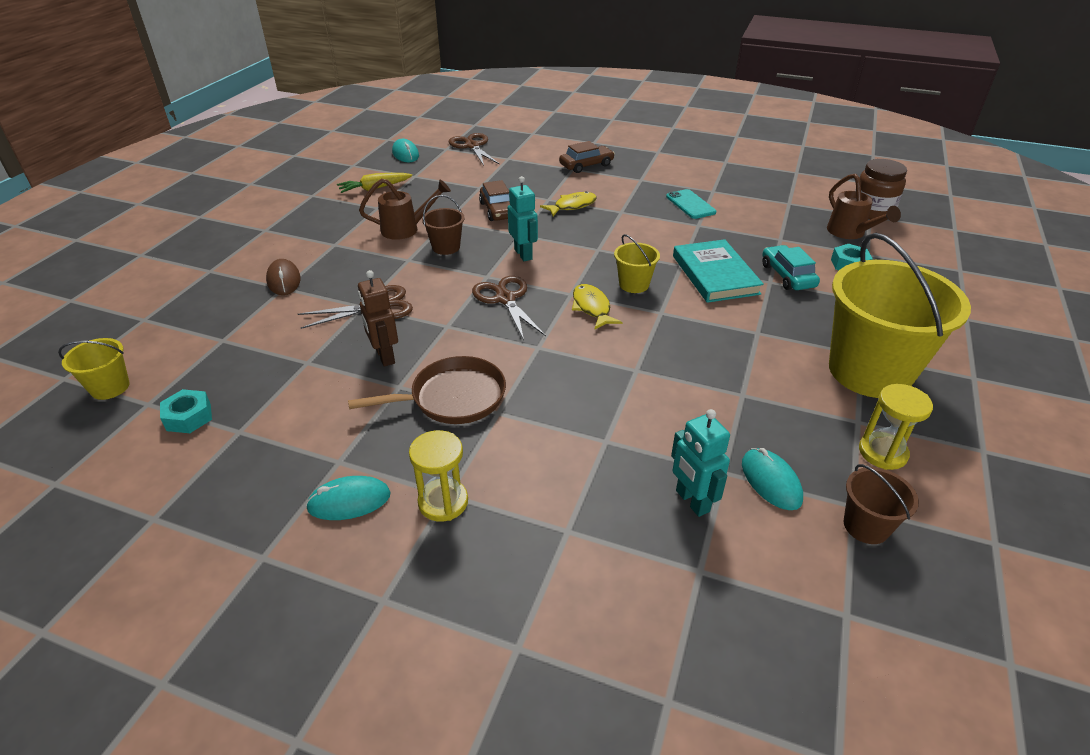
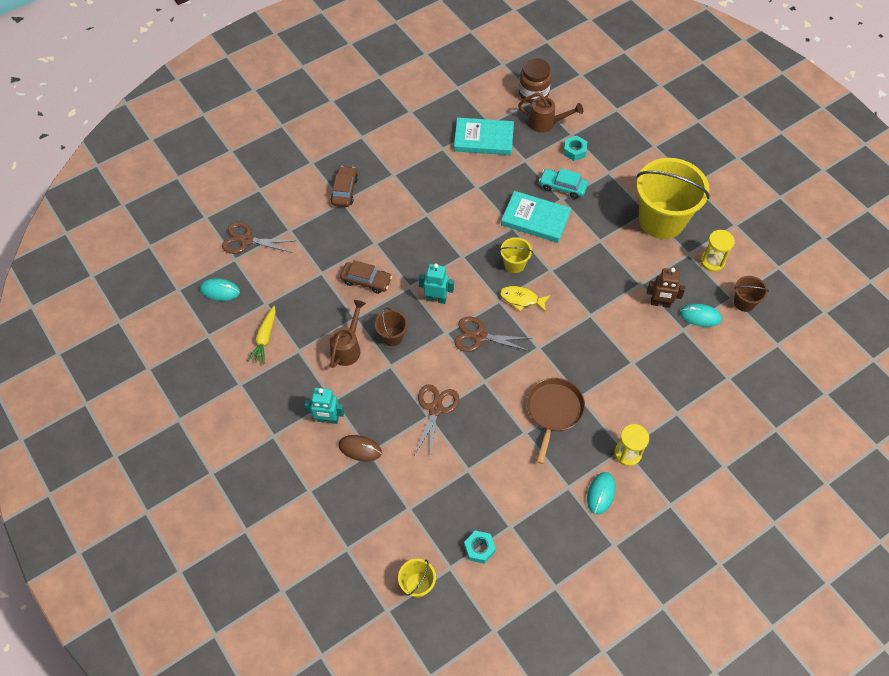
camera: 55 degrees left, 20 degrees up
(384, 356) = (492, 427): brown robot -> brown robot (660, 303)
(572, 206) = (396, 236): yellow fish -> none
(690, 204) = (449, 172): turquoise phone -> none
(692, 501) = (691, 354): turquoise robot -> turquoise robot (327, 419)
(763, 206) = (483, 139): none -> turquoise book

